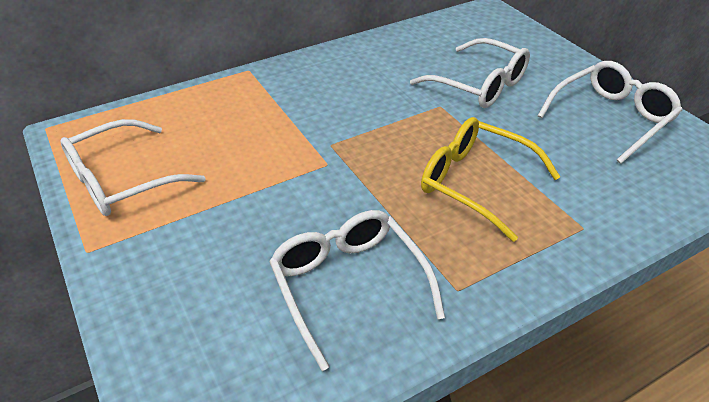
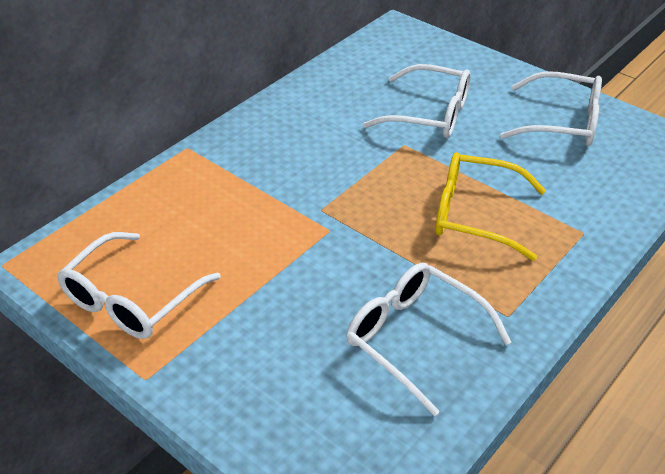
camera: 20 degrees left, 0 degrees up
(611, 118) = (562, 122): white glasses -> white glasses turned 75 degrees clockwise

